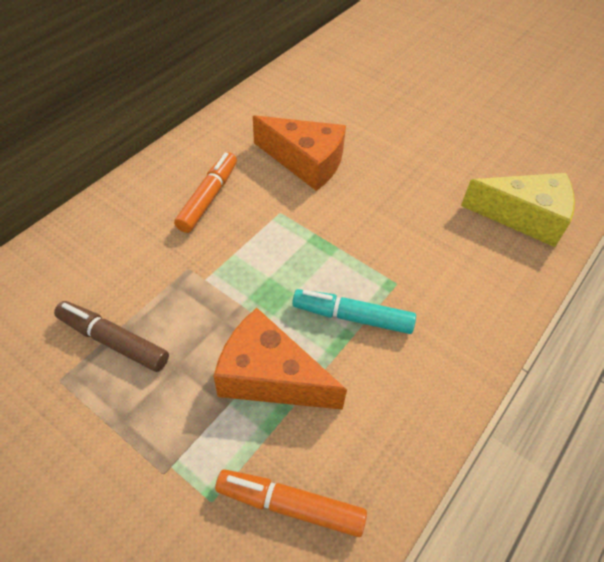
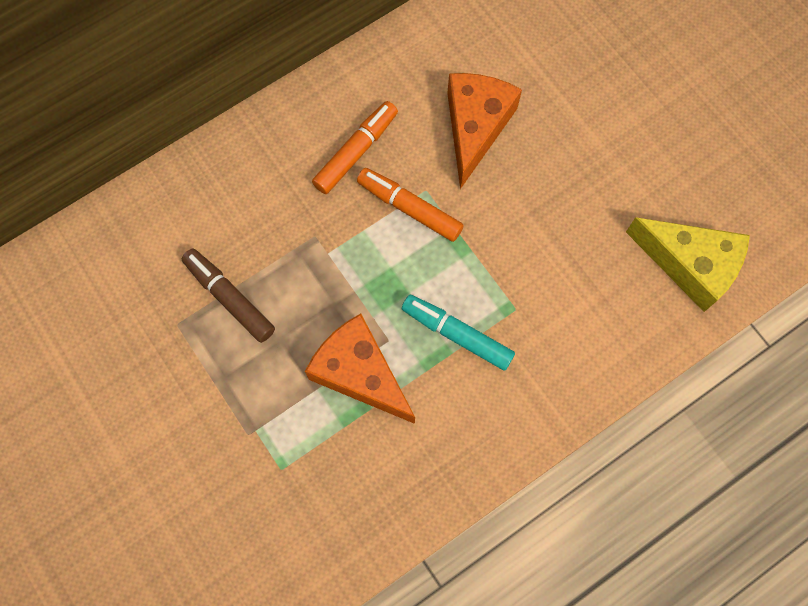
camera: 20 degrees right, 20 degrees up
(290, 505) = (343, 492): orange marker -> orange marker (409, 208)
(305, 162) = (475, 127): orange cheese -> orange cheese turned 120 degrees counterclockwise

